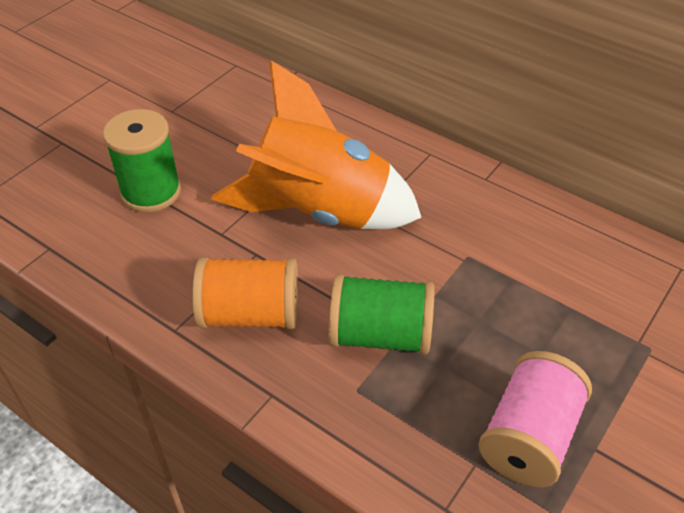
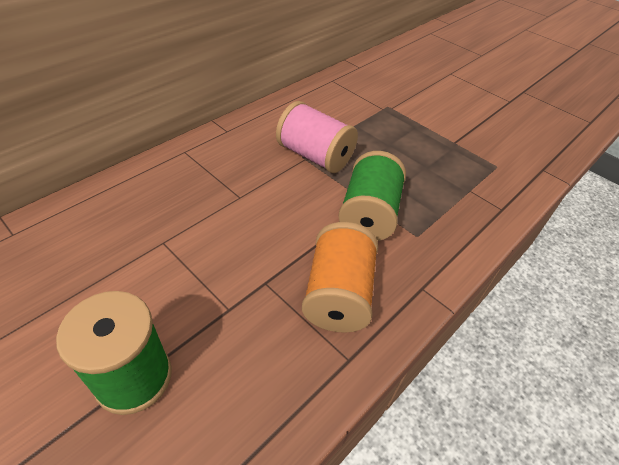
camera: 85 degrees left, 0 degrees up
(319, 211) = (226, 229): orange rocket -> none
(529, 437) = (449, 164): pink spool -> pink spool (315, 156)

